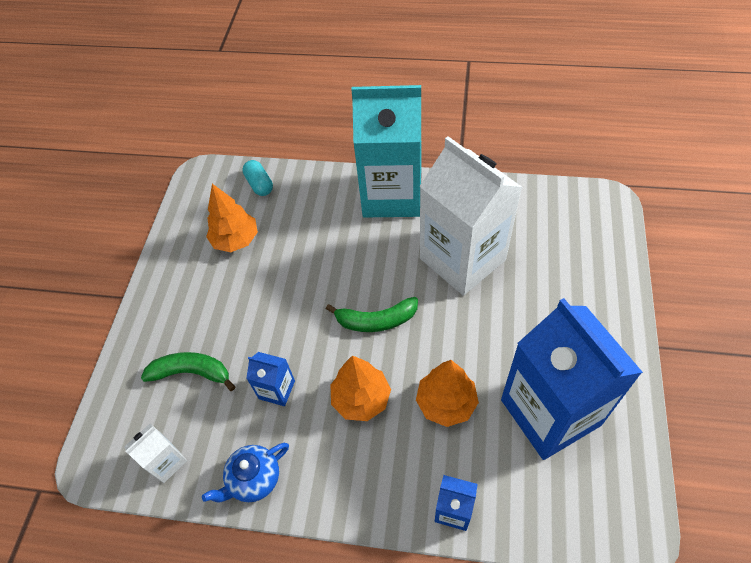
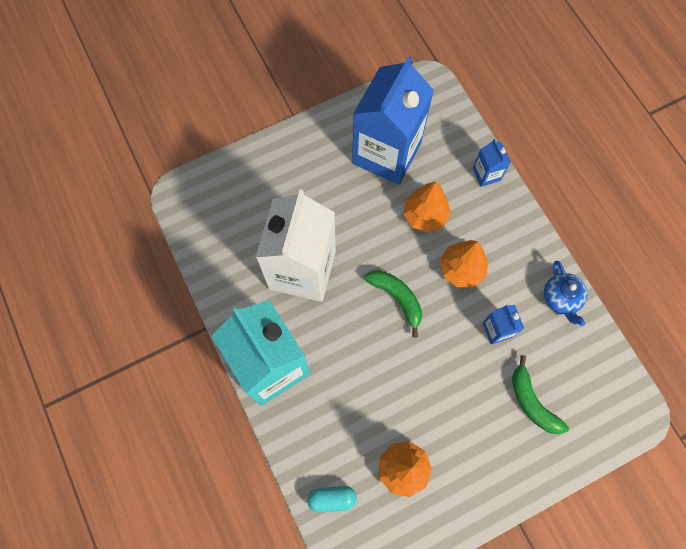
camera: 130 degrees left, 15 degrees up
(166, 462) = (597, 364): white carton -> none
(254, 479) = (560, 298): blue teapot -> blue teapot turned 60 degrees clockwise
(259, 184) = (332, 498): turquoise capsule -> turquoise capsule turned 60 degrees clockwise

